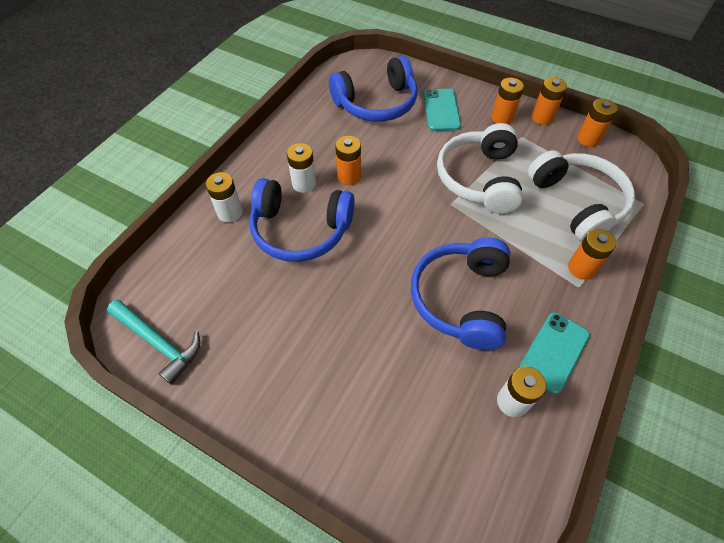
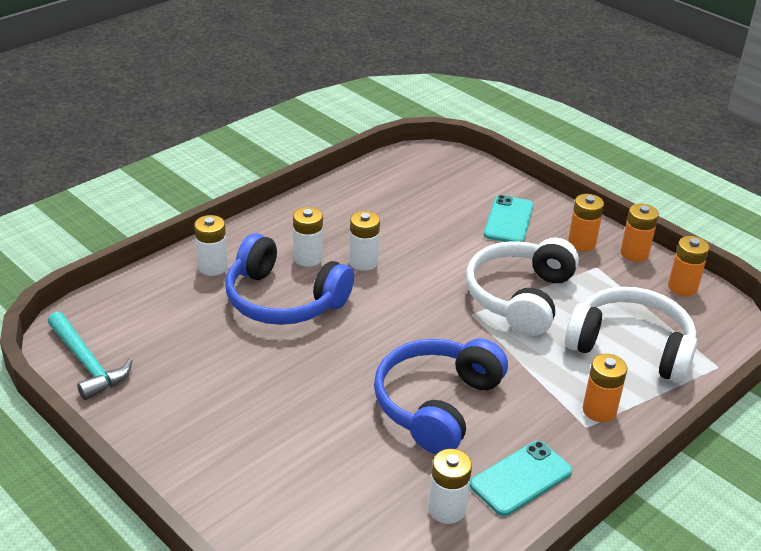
camera: 15 degrees right, 20 degrees down
(349, 176) = (363, 262): orange battery -> white battery
(376, 103) = (432, 198): blue headphones -> none
(577, 202) = (631, 347): white headphones -> white headphones turned 60 degrees counterclockwise

